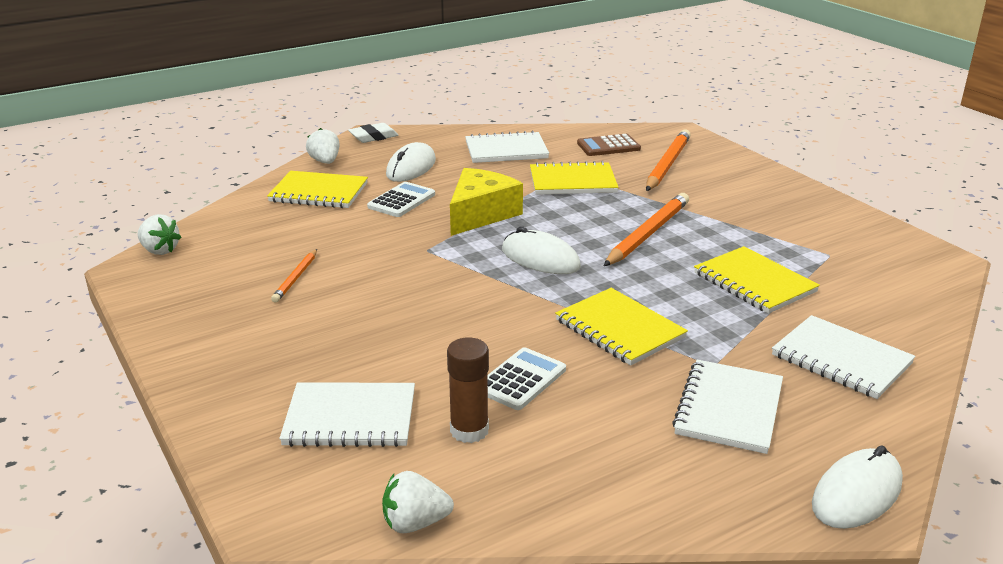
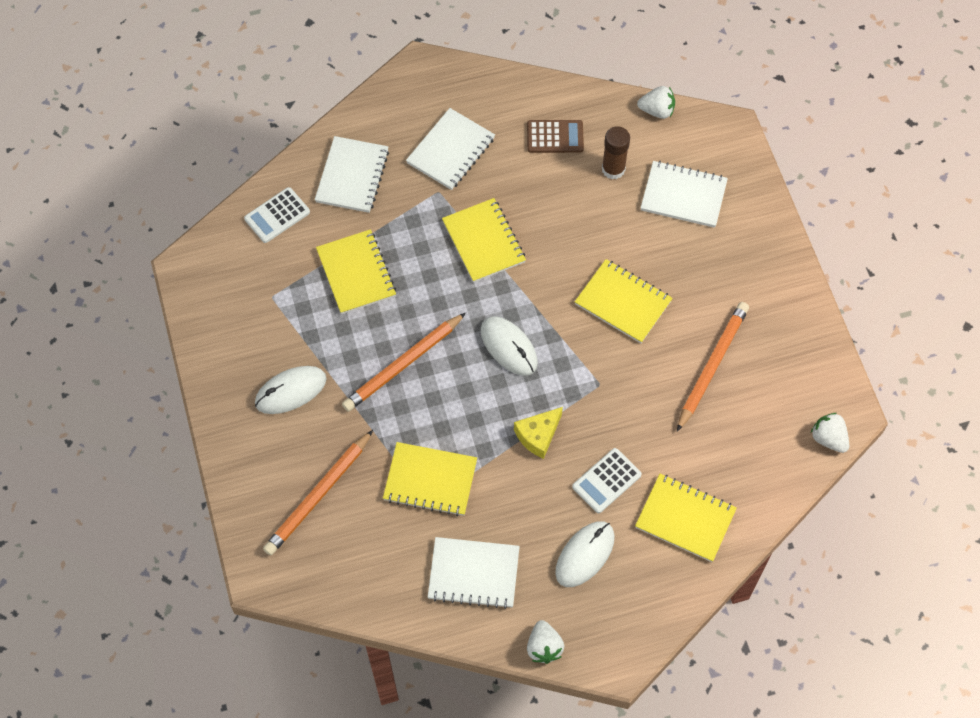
camera: 165 degrees left, 35 degrees up
(295, 278) = (712, 365): orange pencil -> orange pencil, size x1.84
(325, 162) = (674, 593): white strawberry -> white strawberry (544, 647)
(373, 137) = (613, 651): white eraser -> none
(416, 307) = (623, 302): none -> yellow notebook
(480, 214) = (538, 435): yellow cheese -> yellow cheese, size x0.65
(521, 380) = (569, 206): white calculator -> white calculator (277, 215)
(608, 146) = (359, 556): brown calculator -> brown calculator (555, 137)
(841, 360) = (352, 176): white notebook -> white notebook turned 45 degrees clockwise
(856, 494) = (418, 76): white mouse -> white mouse (290, 391)

